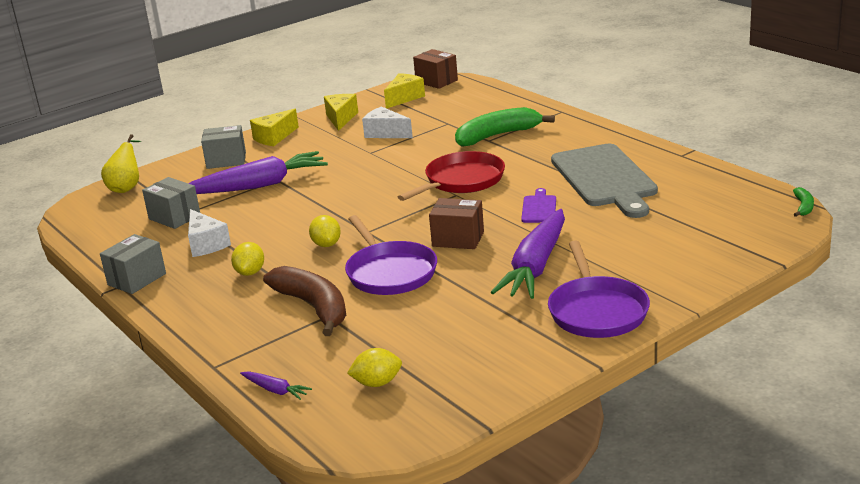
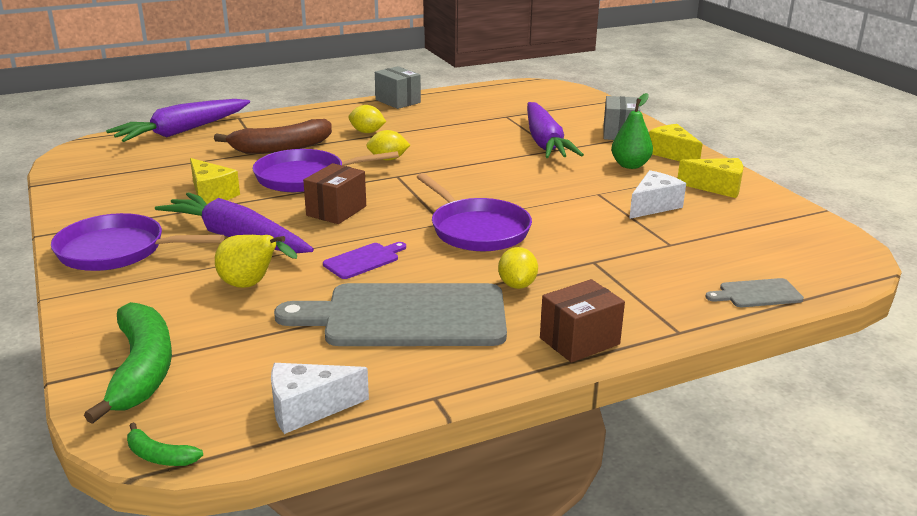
camera: 100 degrees right, 0 degrees up
(127, 187) = (580, 100): yellow pear -> yellow pear (251, 285)
(174, 217) = (501, 113): grey box -> none
(206, 244) = (436, 121): white cheese -> white cheese (308, 409)
(275, 390) = (182, 131): purple carrot -> purple carrot, size x2.43
(305, 148) = (630, 165): none -> green pear
(377, 383) = (143, 159): yellow lemon -> yellow lemon (517, 285)
(404, 98) = (780, 228): yellow cheese -> yellow cheese (211, 194)
(436, 81) = (850, 256): brown box -> brown box (579, 341)
(461, 181) = (477, 230): red pan -> purple pan
(497, 136) = (605, 269): green banana -> green banana (142, 370)
(502, 98) = (757, 294): none -> grey cutting board
(539, 208) = (363, 260): purple cutting board -> purple cutting board turned 60 degrees counterclockwise

